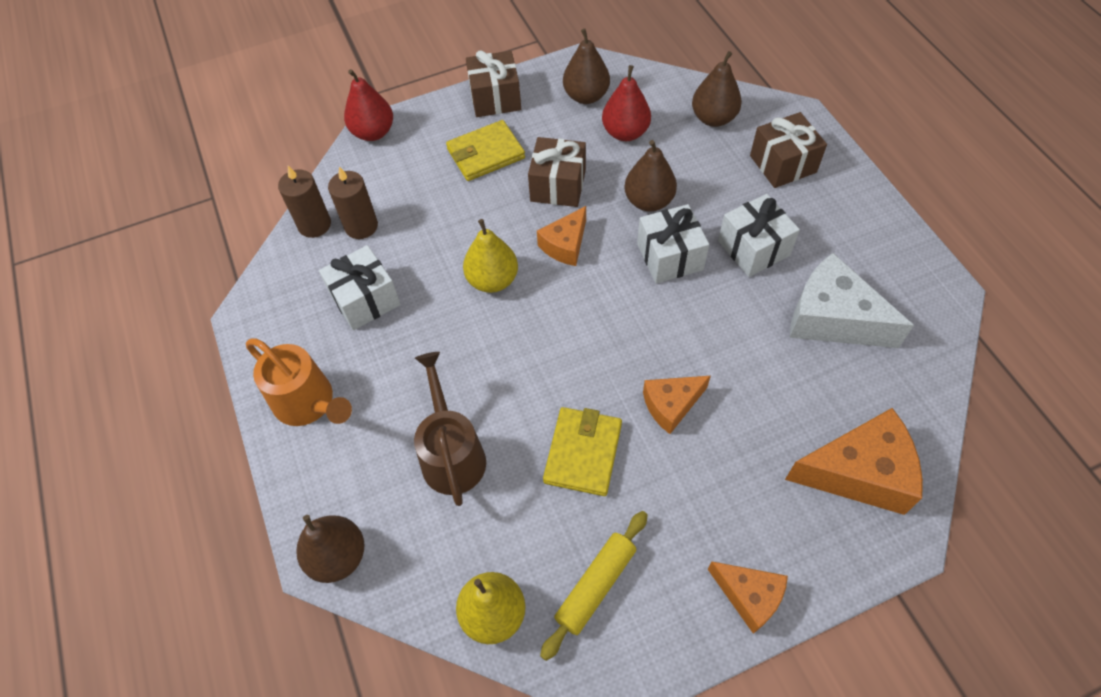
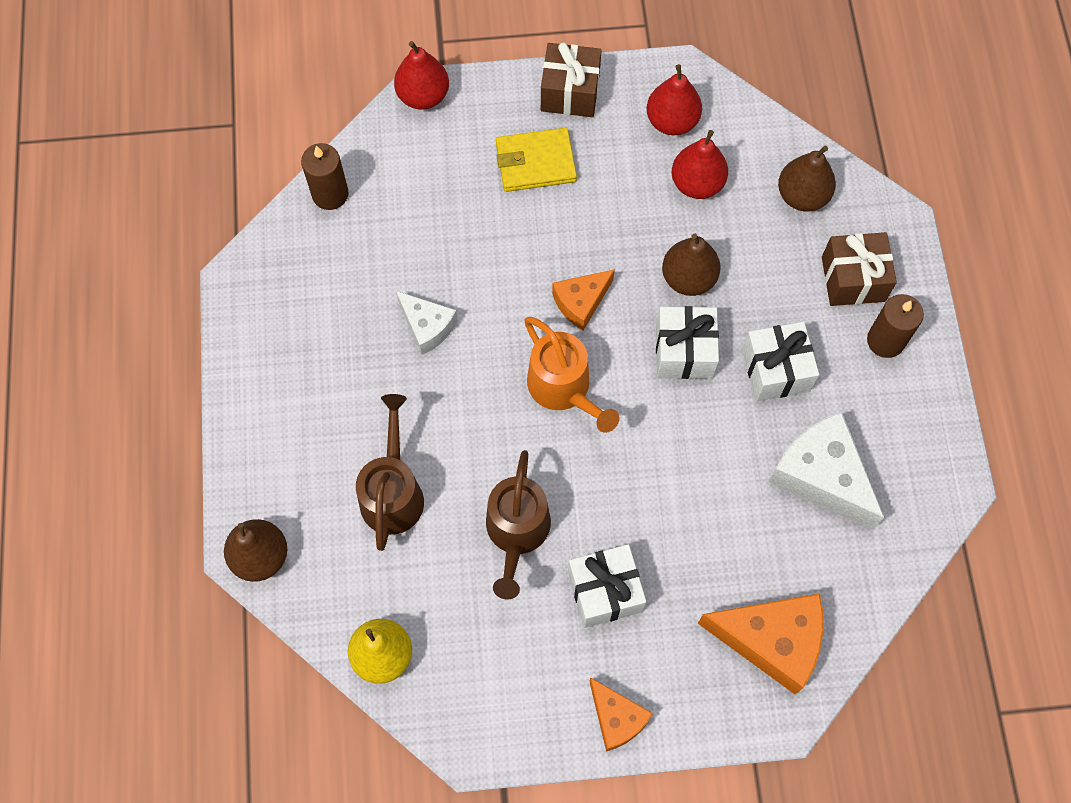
camera: 15 degrees right, 10 degrees up
(309, 404) = (273, 396): orange watering can -> orange watering can (564, 389)
(361, 226) = (377, 211): brown candle -> brown candle (885, 340)
(365, 300) = (358, 300): white gift -> white gift (605, 591)
(436, 303) = (427, 326): none -> white cheese
(492, 280) = (492, 319): yellow pear -> none
(558, 185) = (599, 228): brown gift -> none
(583, 453) = (516, 533): yellow wallet -> brown watering can
(586, 96) = (672, 121): brown pear -> red pear
(595, 586) = (482, 662): yellow rolling pin -> none
(671, 405) = (620, 513): orange cheese -> none

